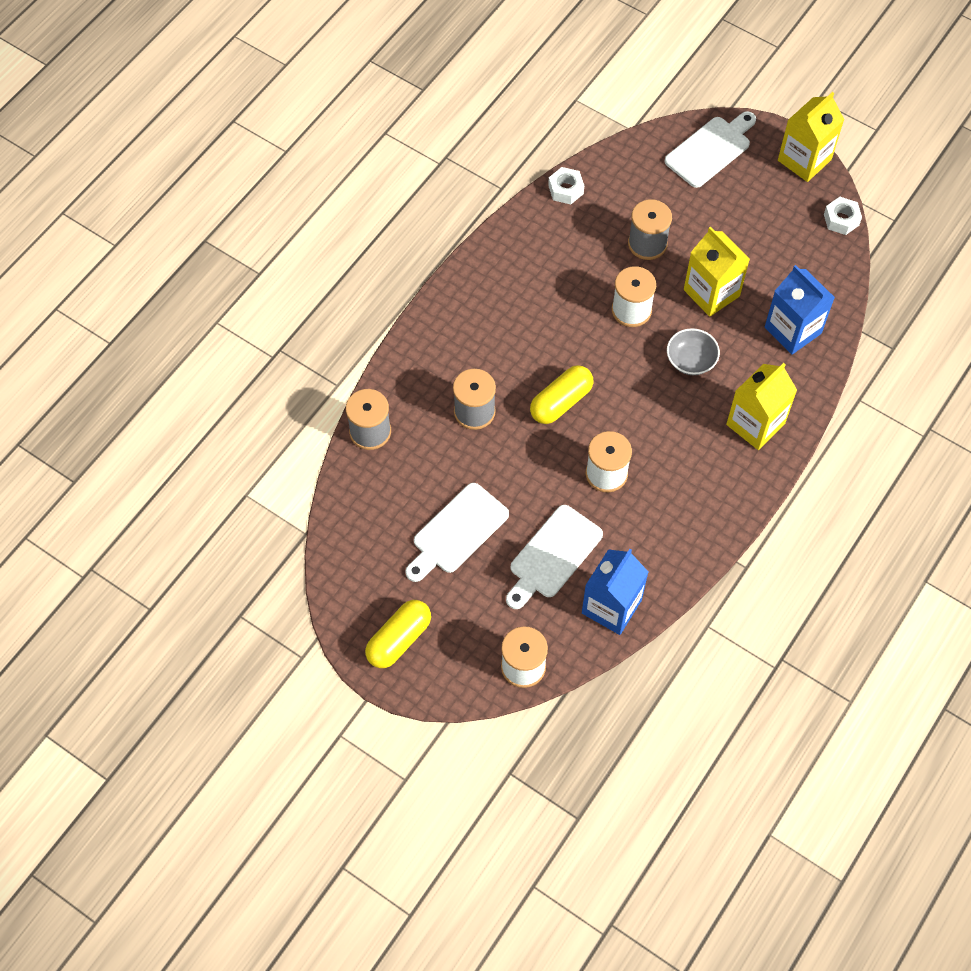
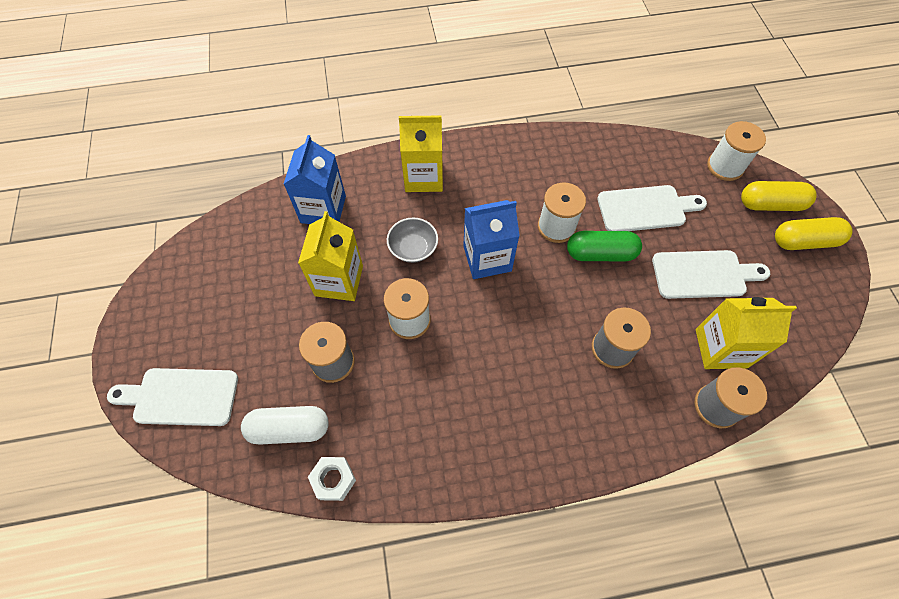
camera: 135 degrees left, 0 degrees up
(550, 480) = (600, 253): none -> green capsule
(561, 402) = (537, 299): yellow capsule -> yellow capsule (770, 204)
(611, 606) = (634, 155): blue carton -> blue carton (487, 258)
(624, 190) = (289, 429): none -> white capsule
(804, 160) = (136, 318): yellow carton -> yellow carton (721, 348)
(841, 219) = (185, 250): white nut -> none

